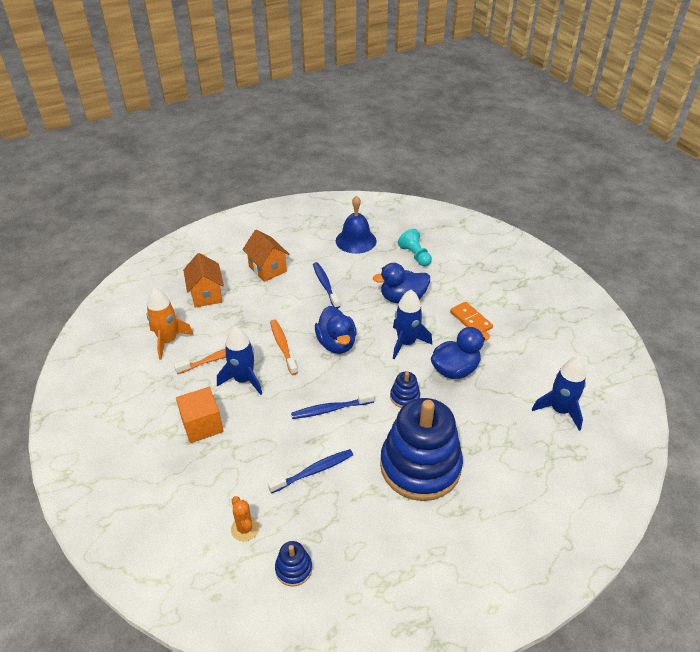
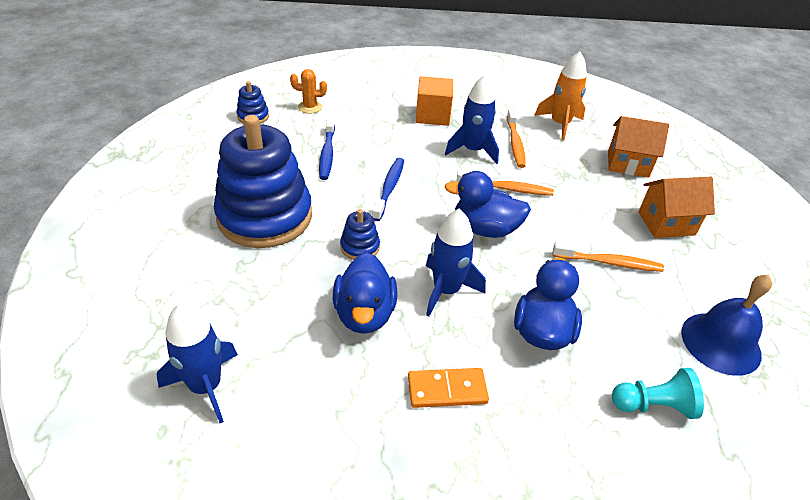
camera: 115 degrees right, 0 degrees up
(325, 285) = (609, 263): blue toothbrush -> orange toothbrush

